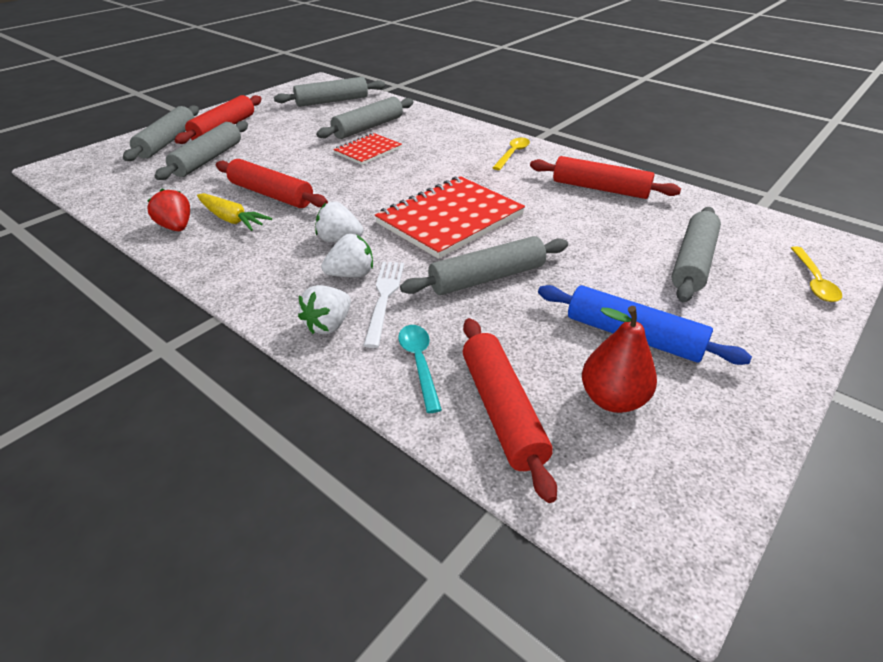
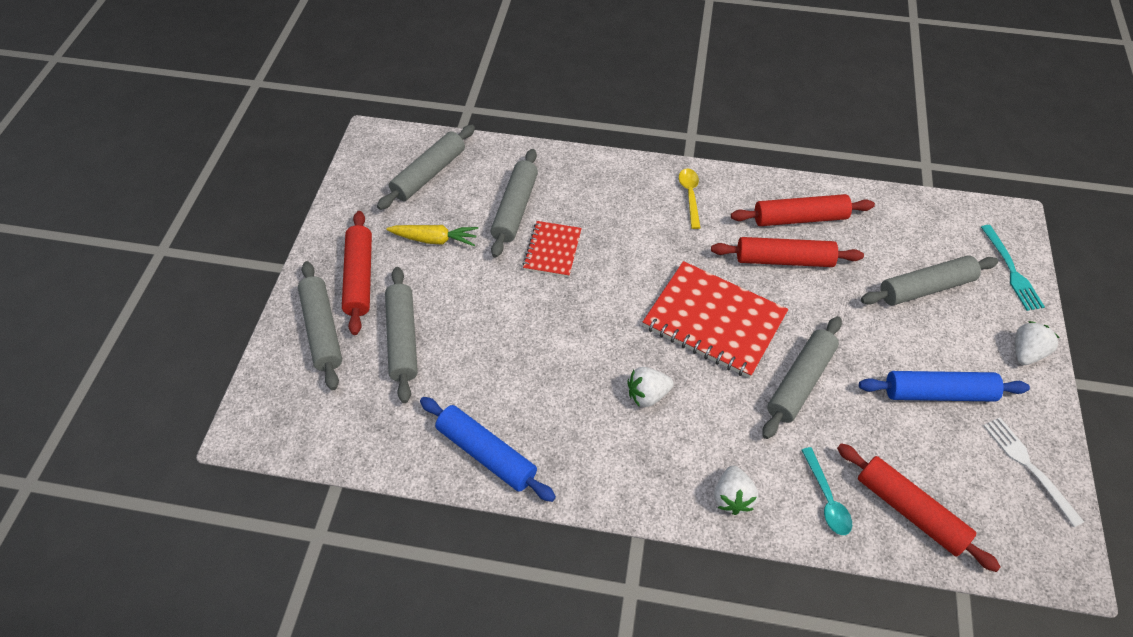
camera: 30 degrees left, 15 degrees up
(176, 227) = (486, 453): red strawberry -> blue rolling pin
(231, 219) = (526, 417): yellow carrot -> yellow carrot (434, 239)
(271, 194) = (526, 363): red rolling pin -> red rolling pin (784, 259)
(351, 274) = (697, 432): white strawberry -> white strawberry (1026, 352)
(384, 298) = (746, 446): white fork -> white fork (1028, 466)
(419, 363) = (826, 498): turquoise spoon -> turquoise spoon turned 150 degrees counterclockwise
(450, 219) = (714, 321): red notebook -> red notebook turned 75 degrees counterclockwise
(612, 399) = (964, 462): red pear -> none
(692, 262) = (925, 287): grey rolling pin -> grey rolling pin turned 75 degrees clockwise
(813, 281) = (1011, 270): yellow spoon -> turquoise fork

